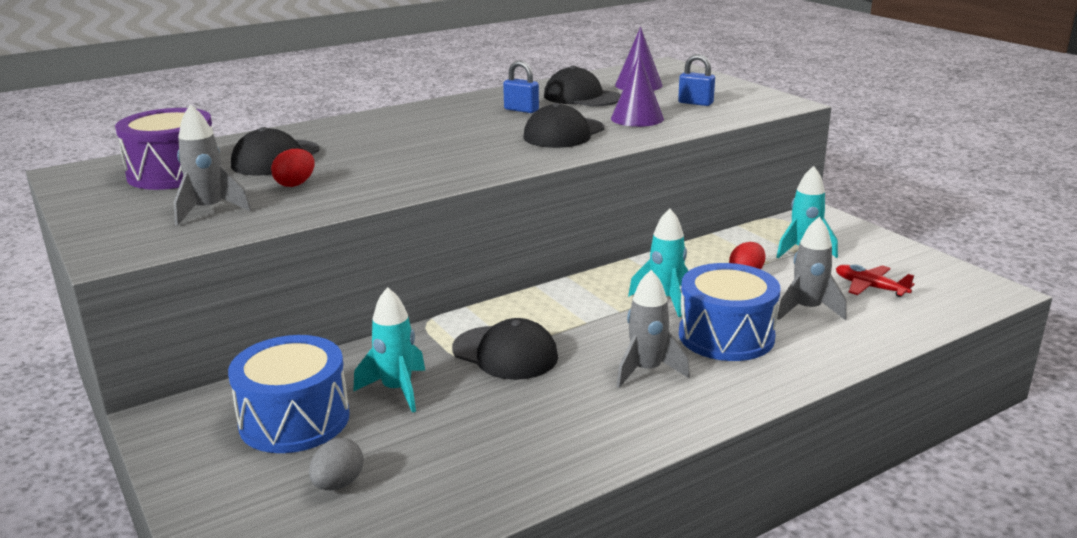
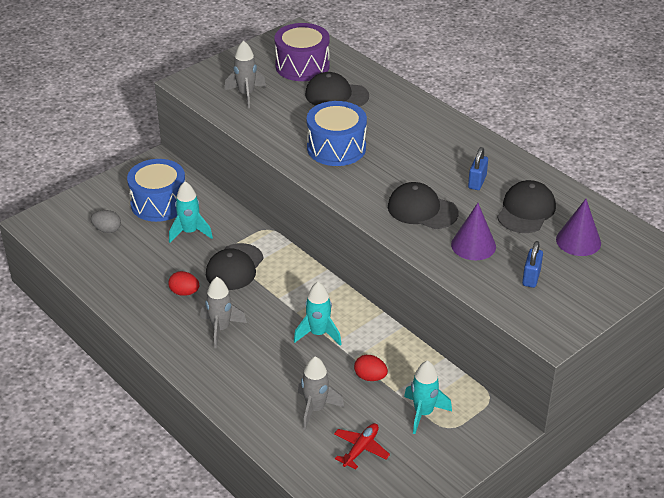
camera: 80 degrees right, 15 degrees up
(295, 184) = (292, 113): red egg -> red egg (184, 292)
(726, 336) = (270, 365): blue drum -> blue drum (336, 148)

